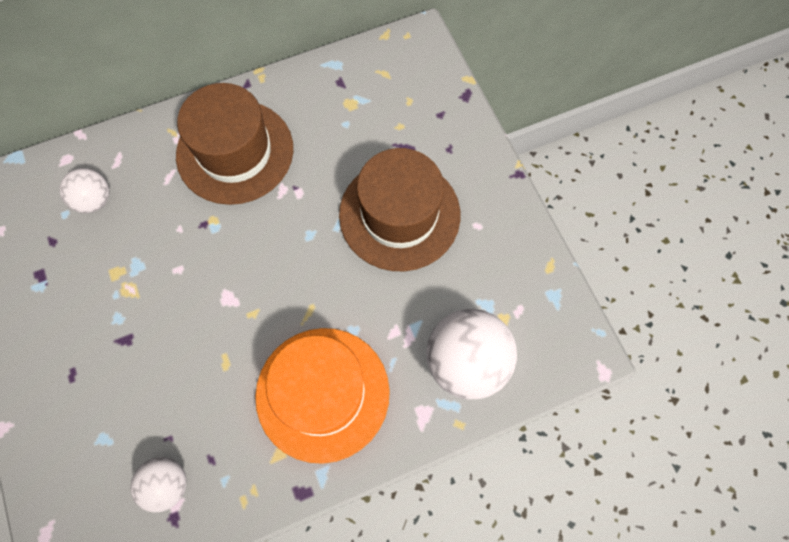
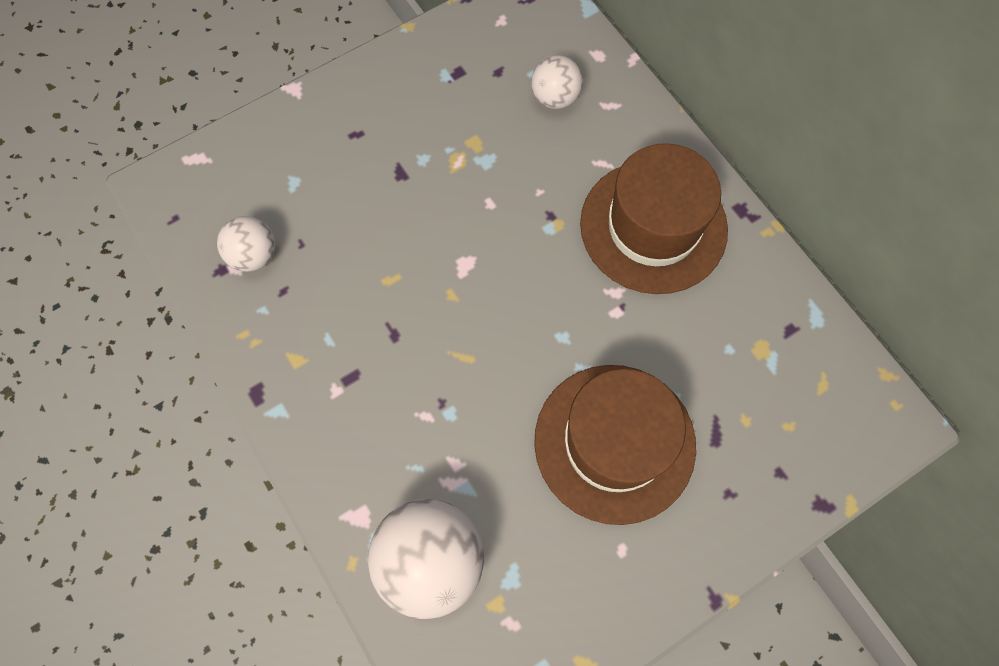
camera: 80 degrees right, 0 degrees up
(322, 393) = (368, 393): orange hat -> none

